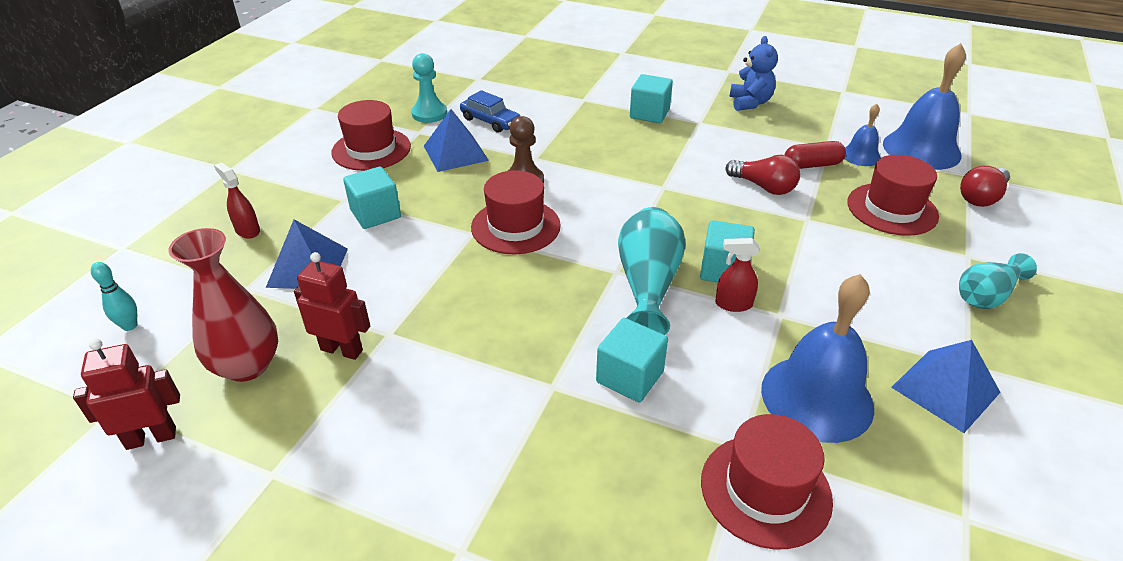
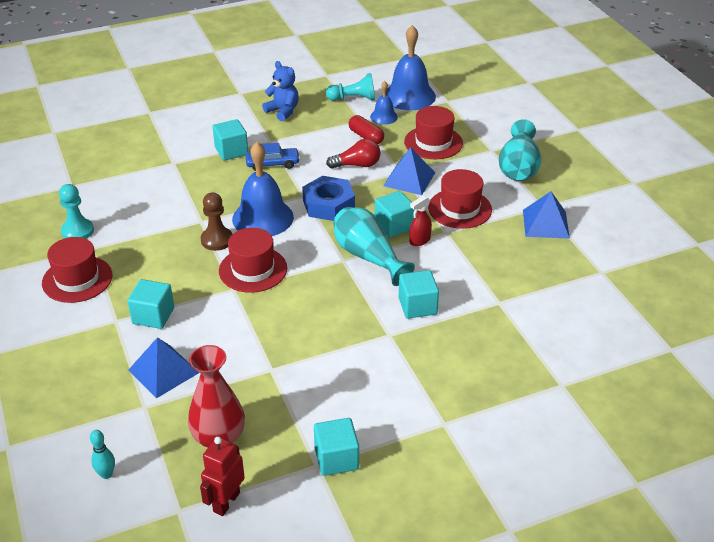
camera: 45 degrees left, 0 degrees up
(247, 230) = (82, 379): red spray bottle -> none
(298, 485) = (336, 458): none -> turquoise cube
(342, 350) = (258, 394): red robot -> none
(455, 153) = (142, 247): blue pyramid -> blue pyramid (409, 179)
(490, 121) = (132, 213): blue car -> blue car (272, 164)
(678, 208) = (328, 204): none -> blue nut
(765, 490) = (526, 312): red hat -> red hat (460, 209)
(812, 165) = (366, 137): red capsule -> red capsule turned 75 degrees counterclockwise
(817, 397) = (503, 261): blue bell -> blue bell (263, 218)
(846, 124) = (353, 99): none -> turquoise pawn
(981, 197) = (465, 112): red light bulb -> none
(987, 295) = (518, 167): turquoise vase -> turquoise vase, size x1.51

